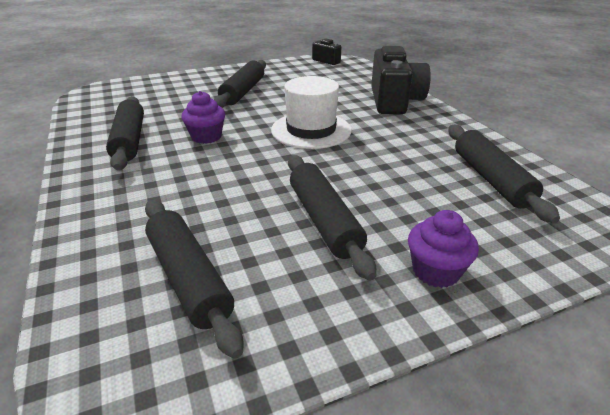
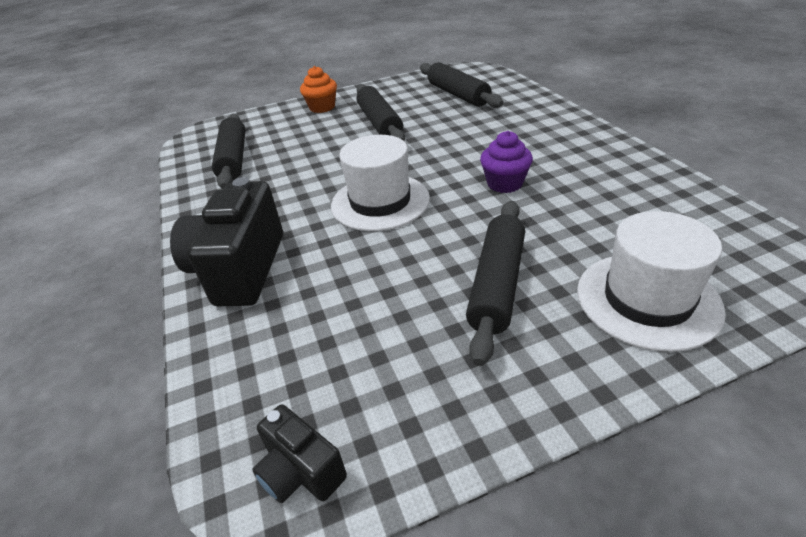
camera: 175 degrees left, 5 degrees up
(129, 140) = (592, 173): black rolling pin -> none
(175, 86) = (647, 299): none -> white hat
(436, 271) = (322, 107): purple cupcake -> orange cupcake

